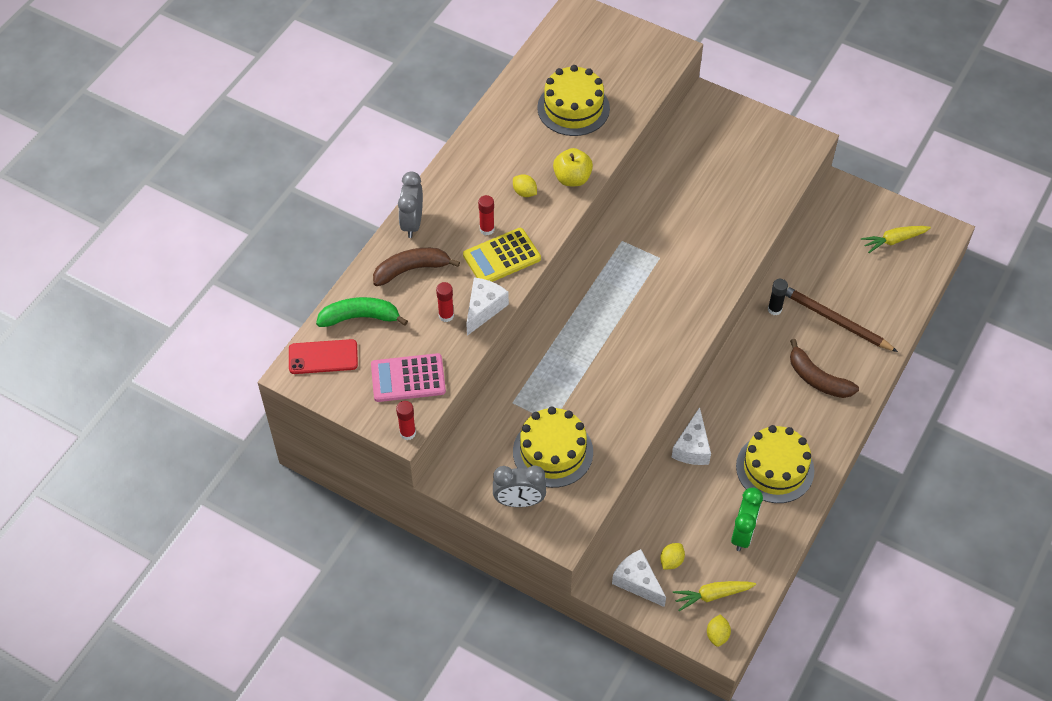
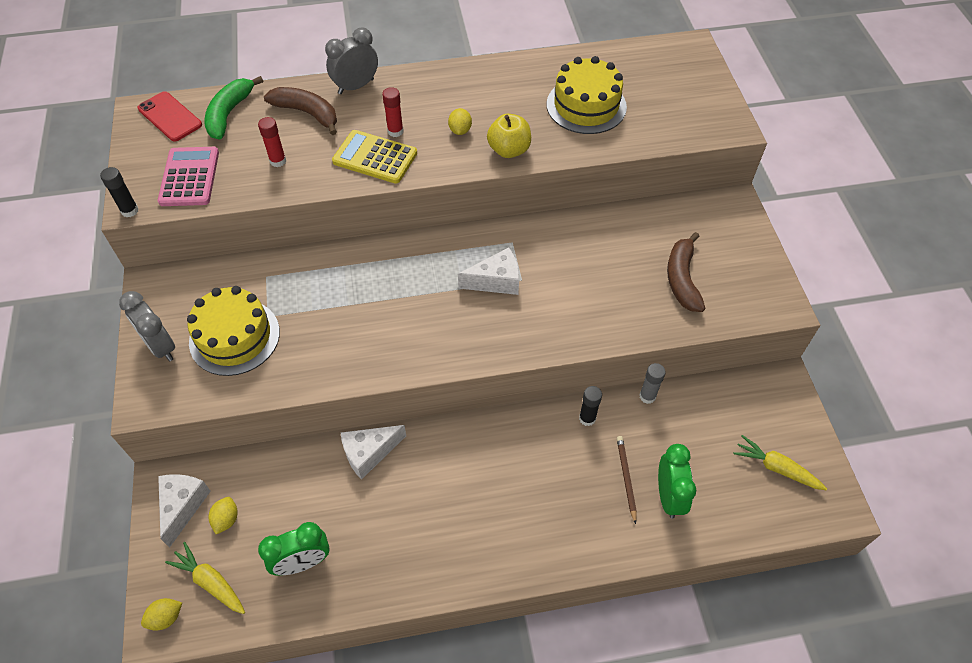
camera: 50 degrees right, 0 degrees up
(360, 317) = (229, 114): green banana -> green banana turned 120 degrees counterclockwise
(407, 433) = (130, 211): red glue stick -> black glue stick
(408, 378) = (189, 177): pink calculator -> pink calculator turned 45 degrees clockwise
(484, 309) = (307, 179): white cheese -> white cheese (496, 281)
(671, 561) = (226, 519): yellow lemon -> yellow lemon turned 75 degrees counterclockwise
(775, 468) = (403, 540): yellow cake -> none
(787, 266) = (647, 396): none -> grey glue stick
(817, 379) = (542, 509): brown banana -> brown banana (682, 279)
(834, 320) = (626, 478): brown pencil -> brown pencil, size x0.56
(865, 308) = (668, 496): none -> green clock

